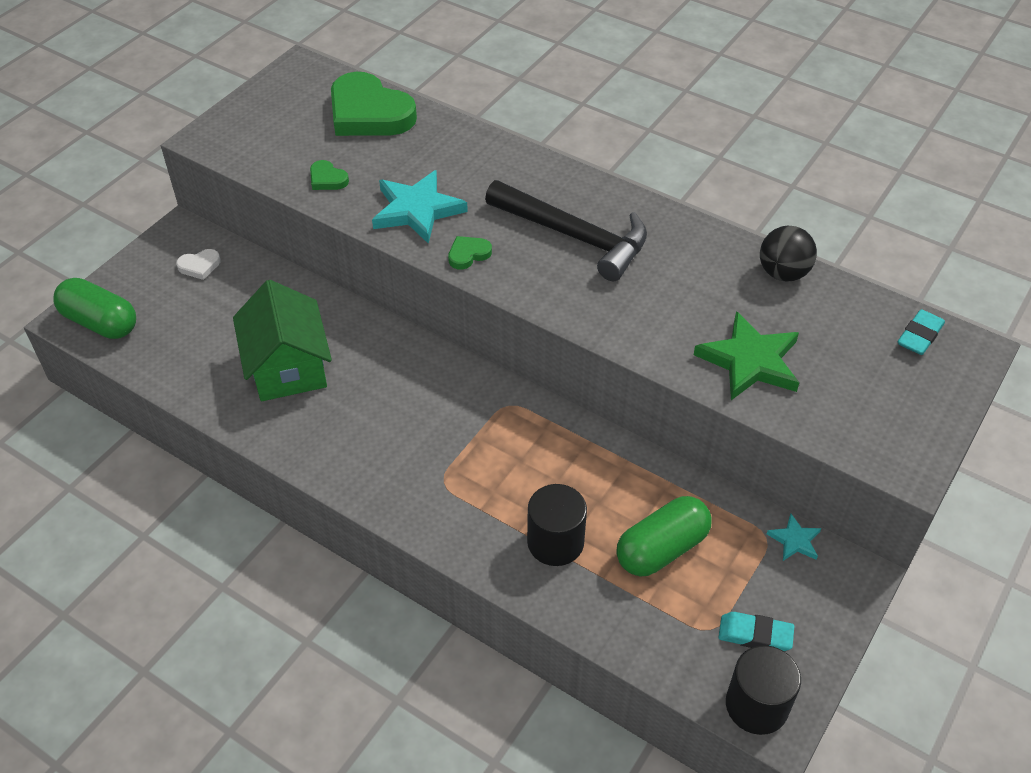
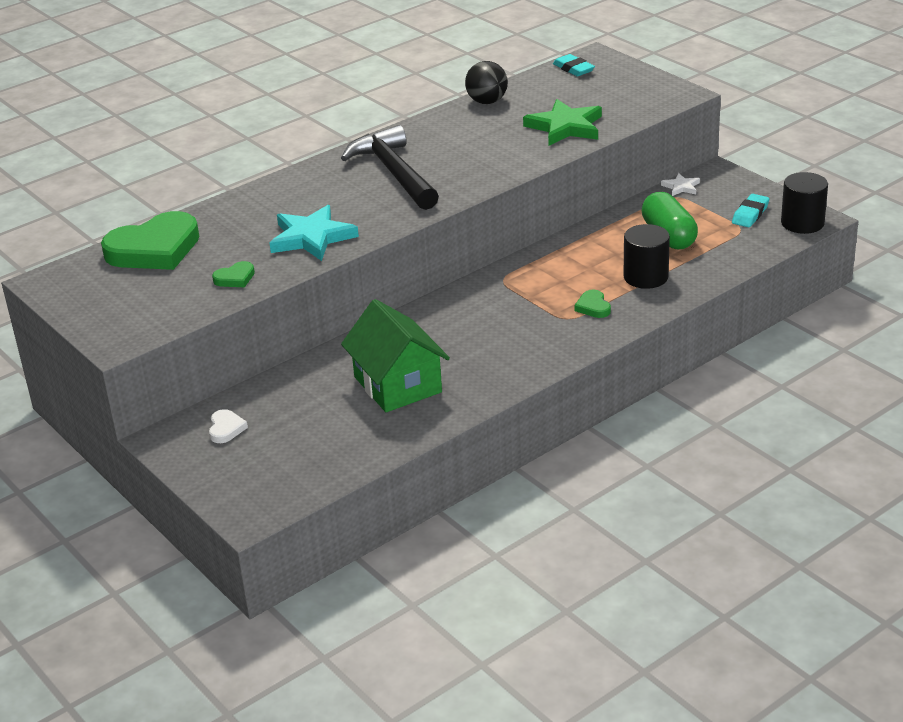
camera: 70 degrees left, 15 degrees down
(100, 322) = (267, 496): green capsule -> none
(288, 367) = (397, 384): green house -> green house turned 60 degrees clockwise
(468, 254) = (384, 220): green heart -> green heart (593, 307)
(574, 236) = (394, 173): black hammer -> black hammer turned 75 degrees counterclockwise
(794, 540) = (681, 187): turquoise star -> white star

